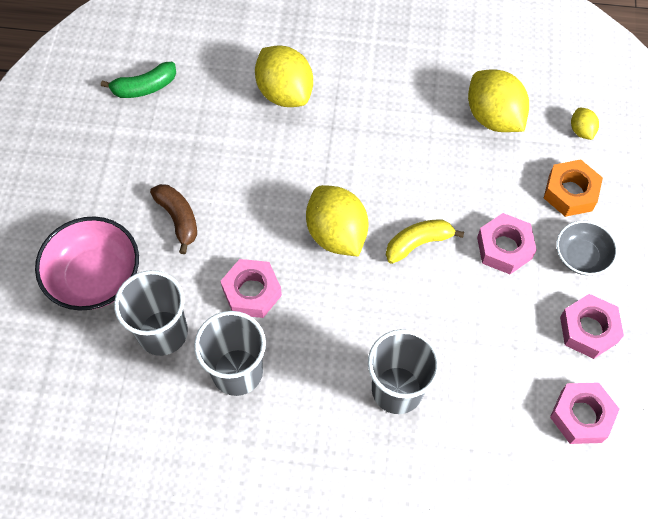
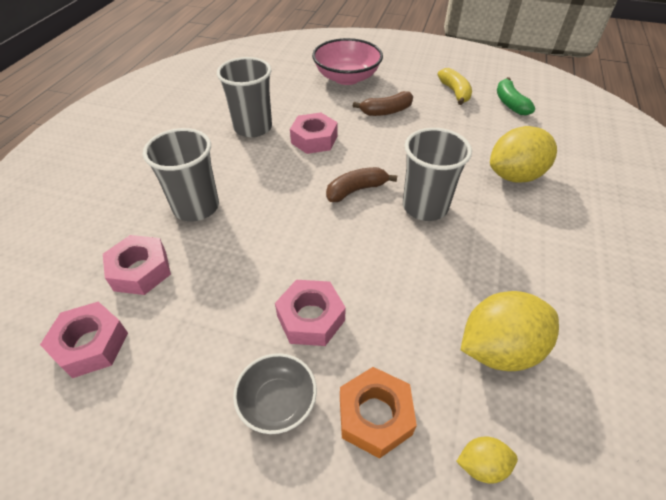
camera: 100 degrees right, 15 degrees down
(163, 332) = (296, 100): grey cup -> grey cup (425, 206)
(336, 234) = (356, 190): yellow lemon -> brown banana
(418, 243) = (333, 244): yellow banana -> yellow banana (455, 92)
(588, 329) = (180, 381): pink nut -> pink nut (140, 271)

